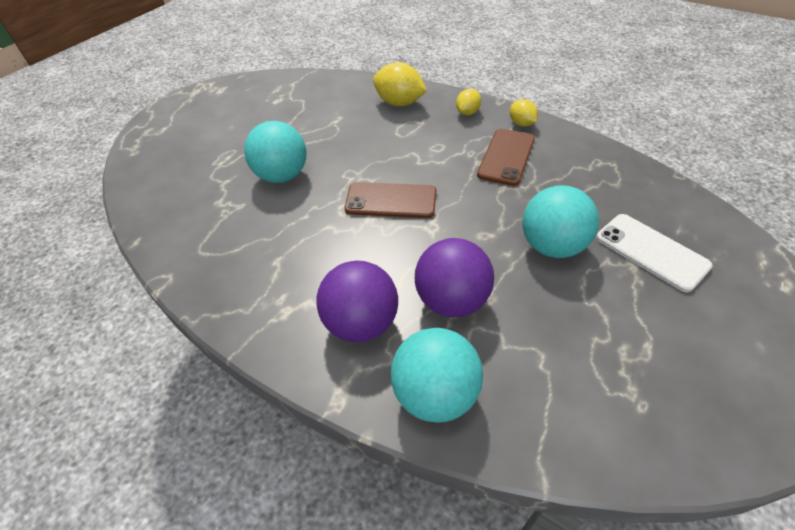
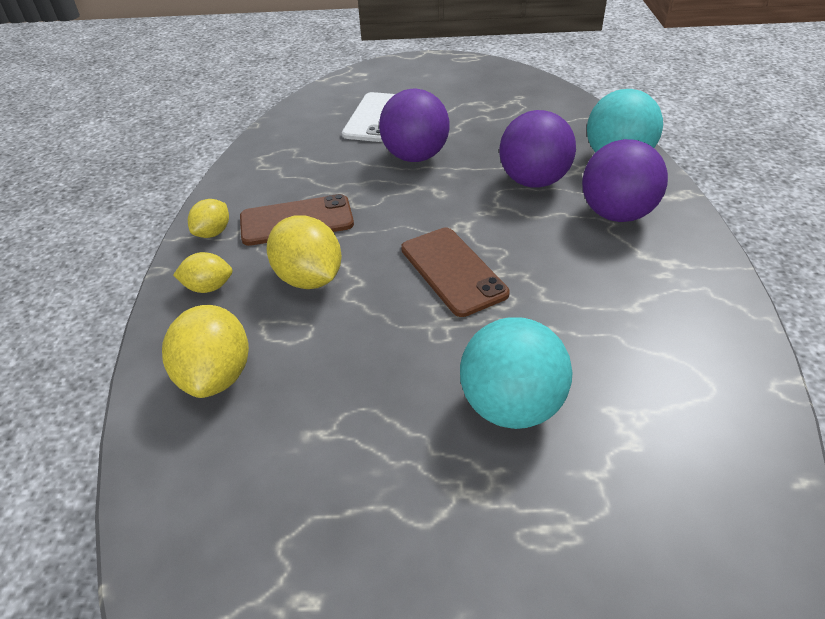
camera: 125 degrees left, 5 degrees down
(441, 145) = (309, 278): none -> yellow lemon
(552, 246) = (415, 156): turquoise ball -> purple ball

